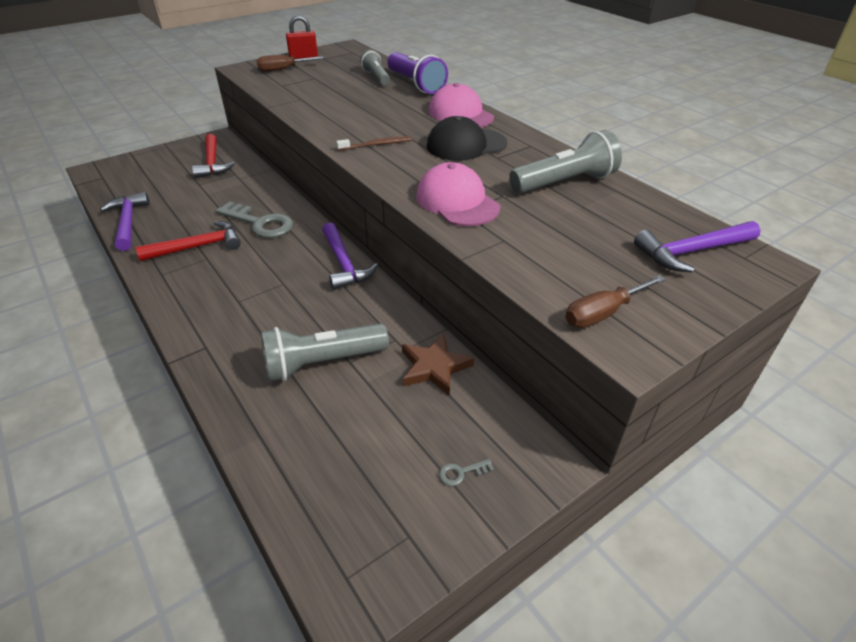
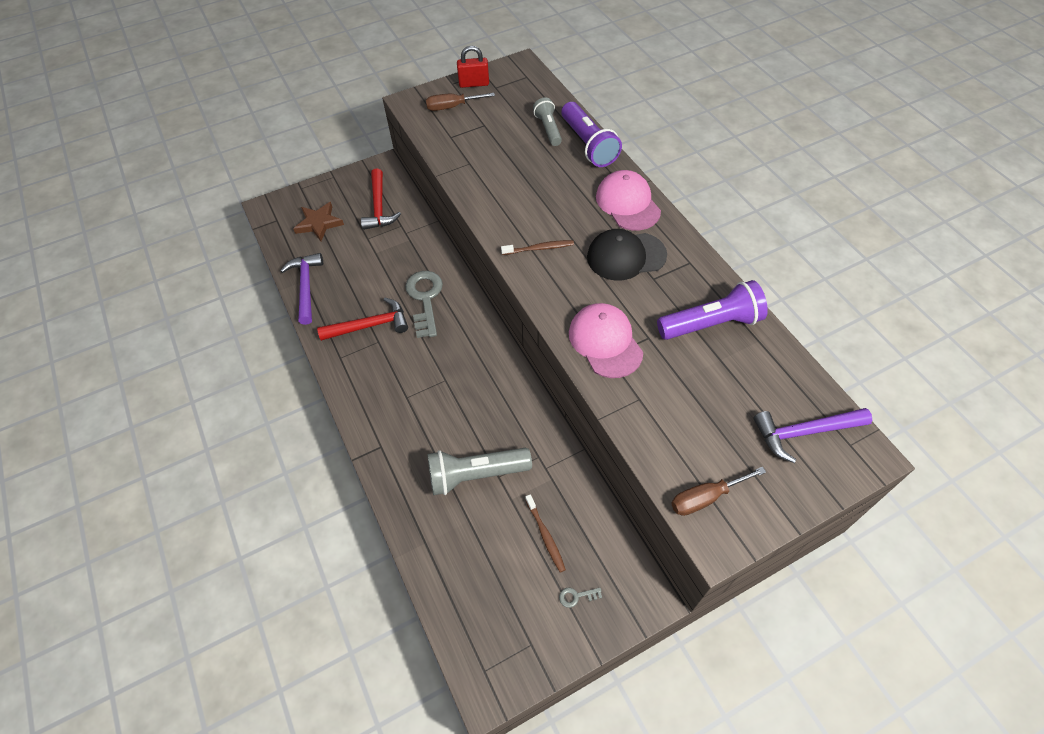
camera: 10 degrees right, 15 degrees up
(260, 223) = (425, 299): grey key -> grey key turned 135 degrees counterclockwise
(344, 264) = (500, 361): purple hammer -> none
(413, 413) = (545, 536): none -> brown toothbrush
(434, 367) = (568, 491): brown star -> brown star (319, 223)
(565, 182) = (711, 324): grey flashlight -> purple flashlight

